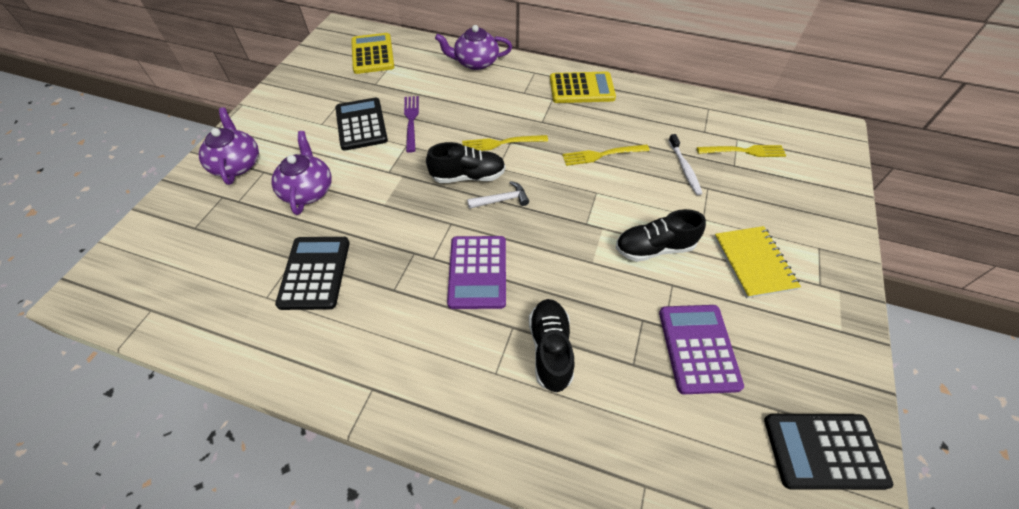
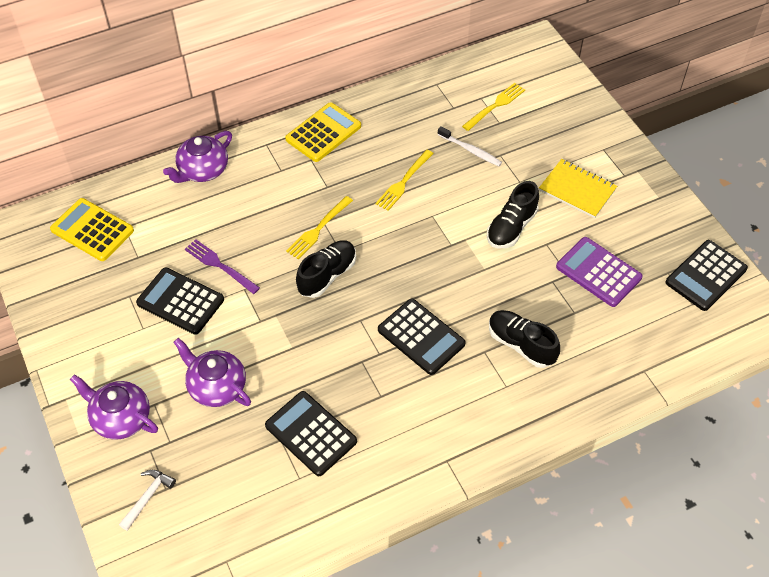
camera: 45 degrees left, 0 degrees up
(477, 272) = (421, 337): purple calculator -> black calculator
(501, 200) = (374, 274): white hammer -> white hammer (148, 497)

